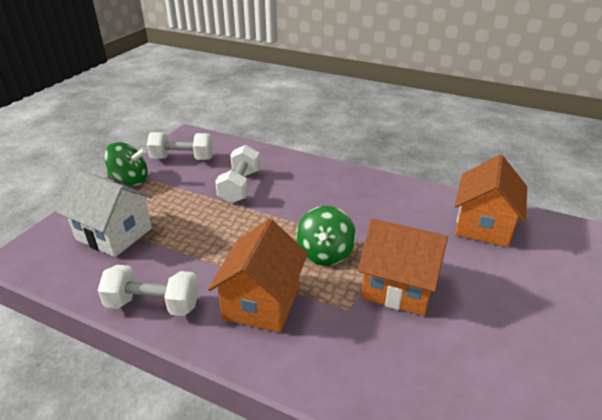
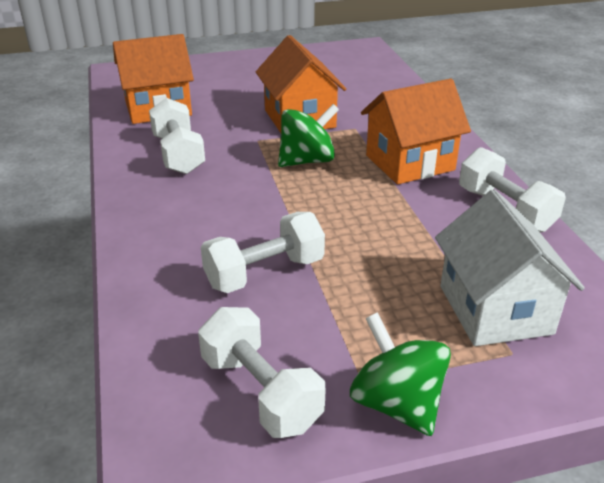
camera: 130 degrees left, 0 degrees up
(393, 207) = (178, 154): none -> white dumbbell

